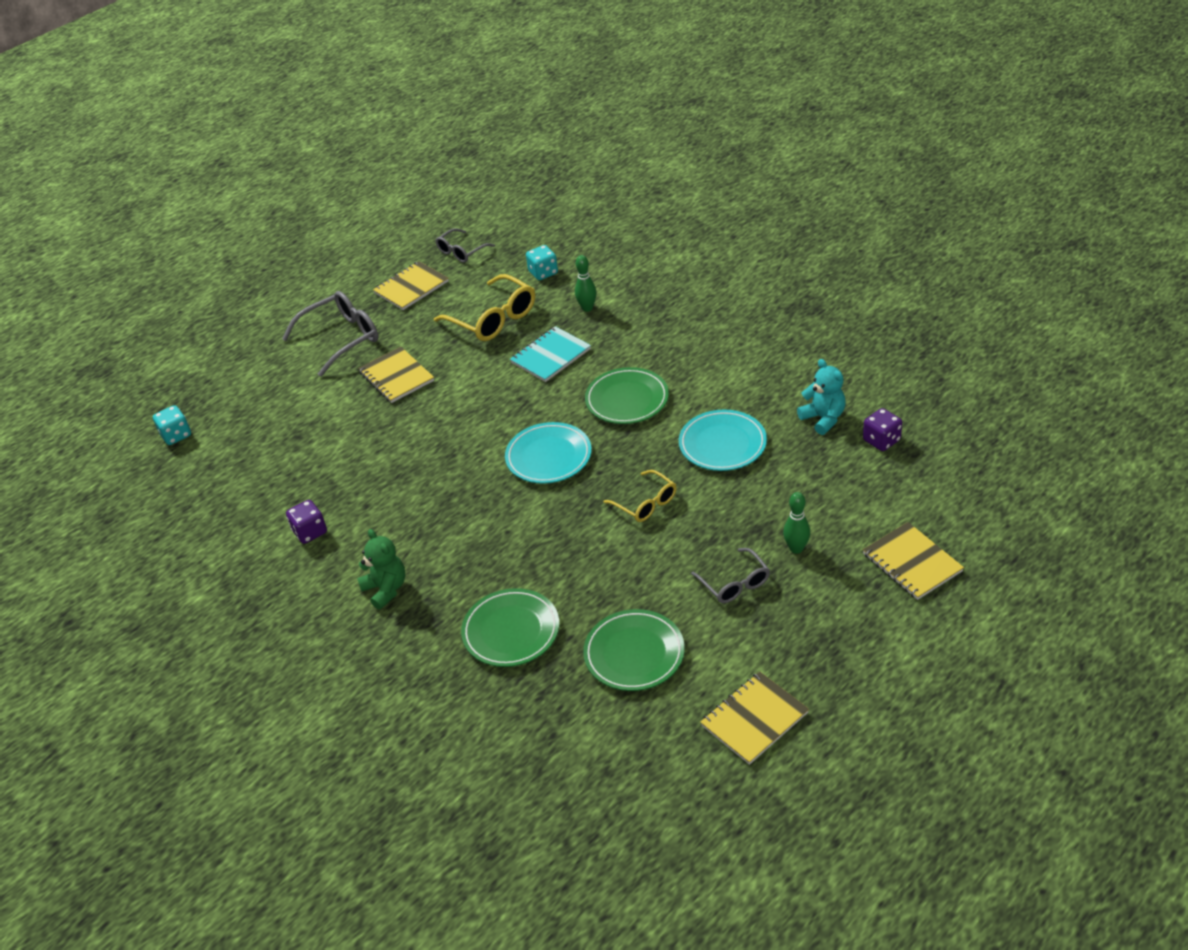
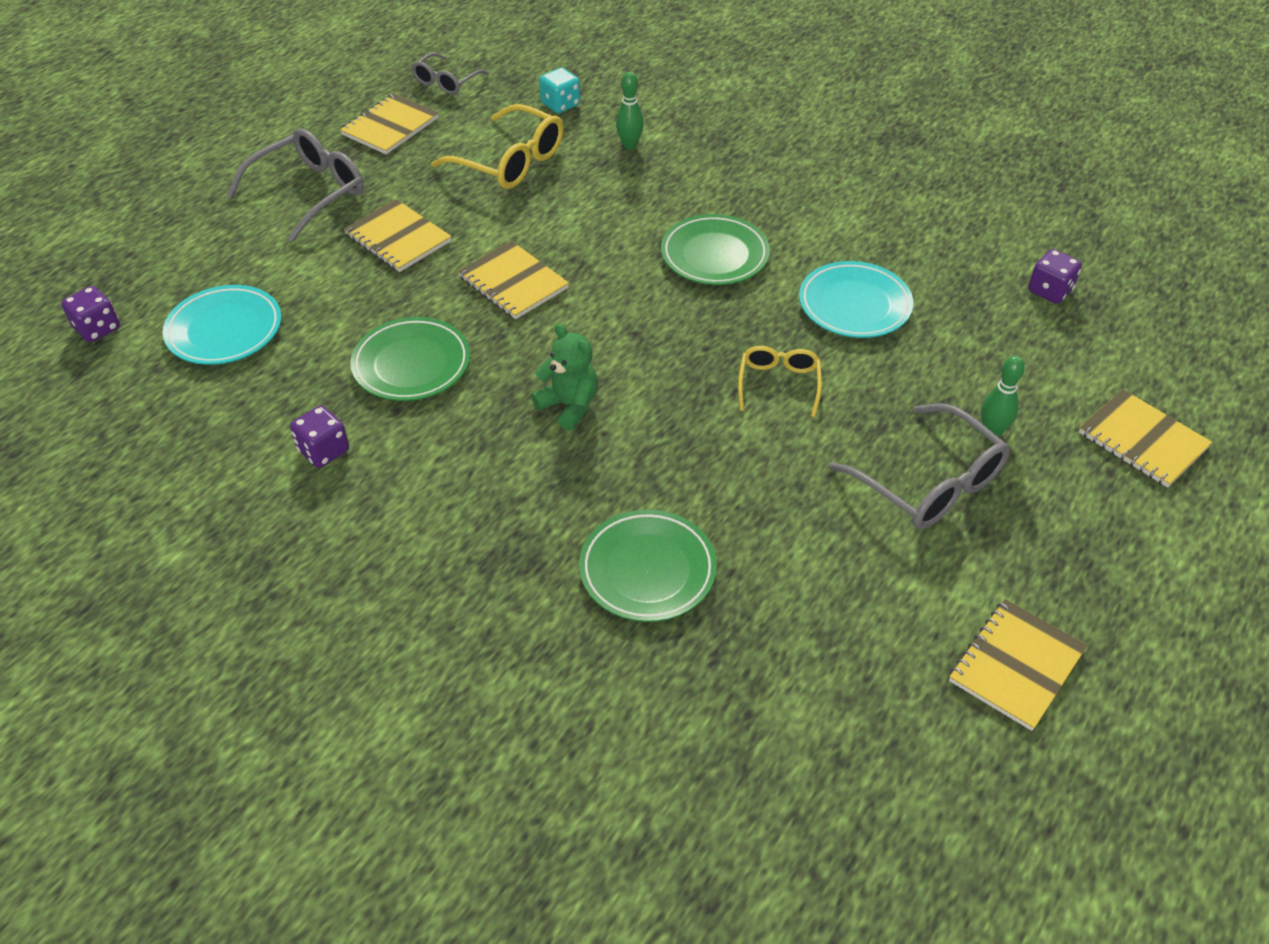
camera: 15 degrees left, 5 degrees up
(176, 435) = (97, 328): turquoise dice -> purple dice
(386, 589) = (453, 524): green teddy bear -> green teddy bear (569, 406)
(471, 415) = (513, 282): none -> yellow notebook
(548, 457) = (633, 332): turquoise plate -> turquoise plate (224, 330)
(550, 356) = (599, 205): turquoise notebook -> none
(634, 654) = (826, 588): green plate -> green plate (411, 364)
(645, 503) = (778, 384): yellow glasses -> yellow glasses turned 120 degrees counterclockwise
(734, 583) = (928, 482): grey glasses -> grey glasses, size x1.67
(823, 418) = (969, 267): turquoise teddy bear -> none

